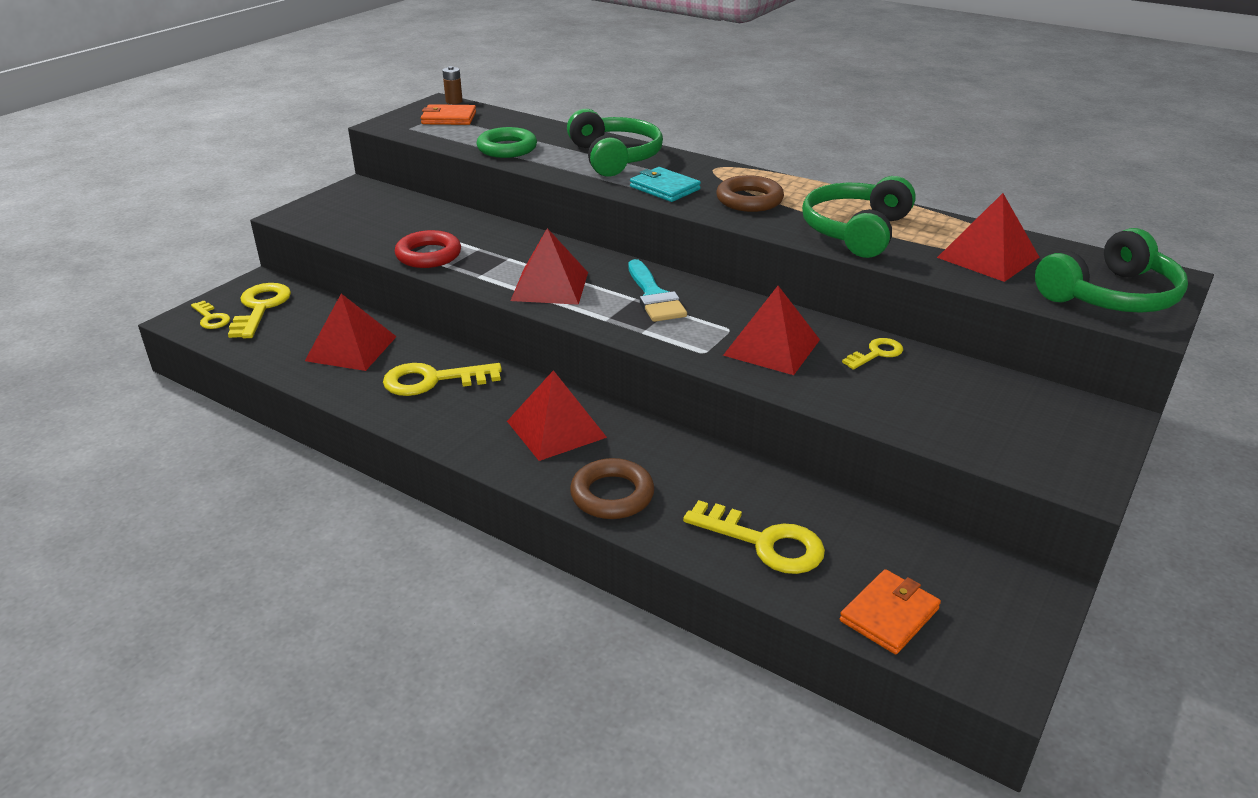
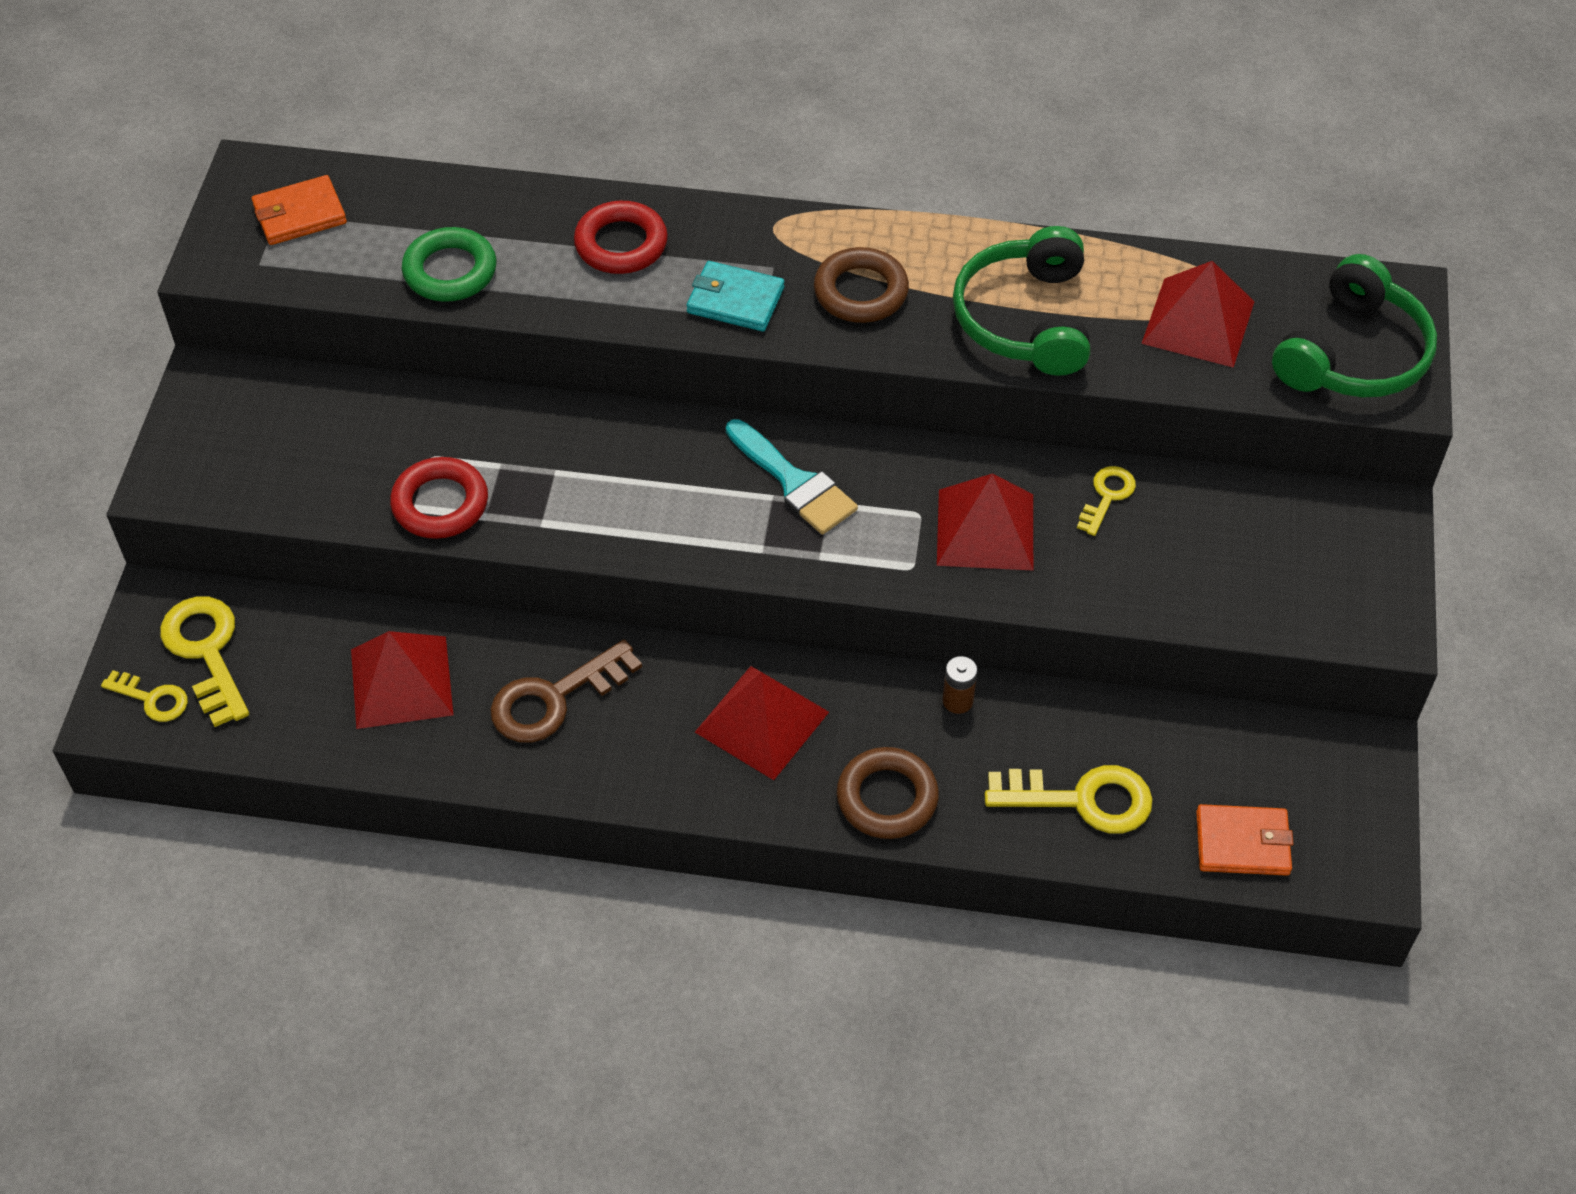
camera: 25 degrees left, 20 degrees up
(433, 380) = (555, 698): yellow key -> brown key
(454, 101) = (270, 161): brown battery -> brown battery (957, 701)
(550, 286) = (649, 510): red pyramid -> none
(615, 157) = (621, 244): green headphones -> red ring
(889, 615) = (1243, 843): orange wallet -> orange wallet turned 75 degrees clockwise

